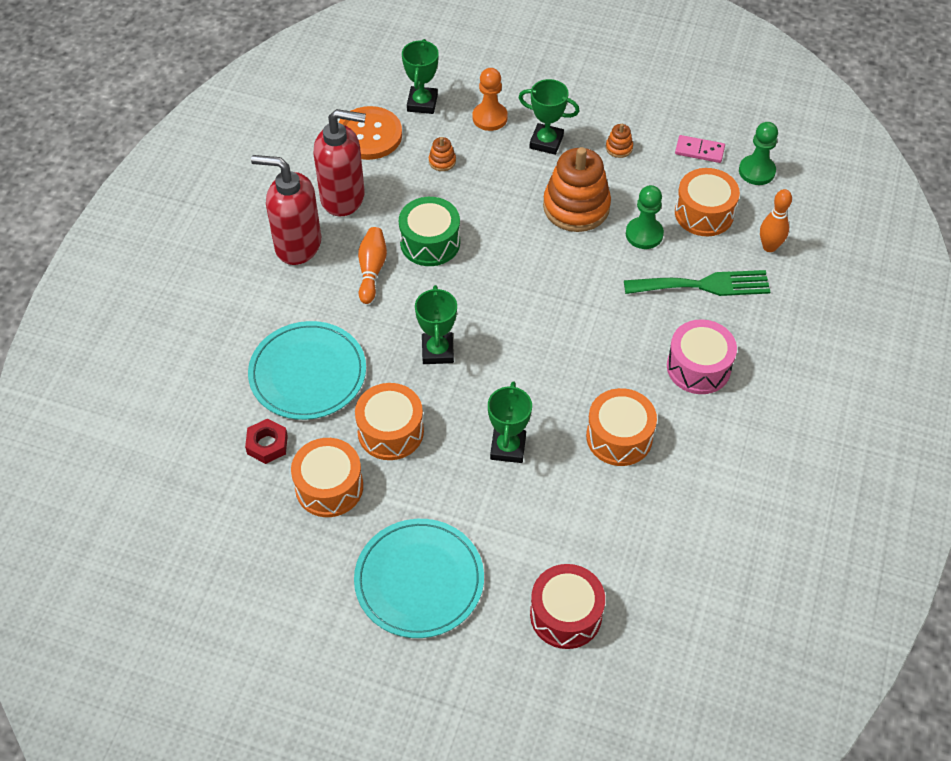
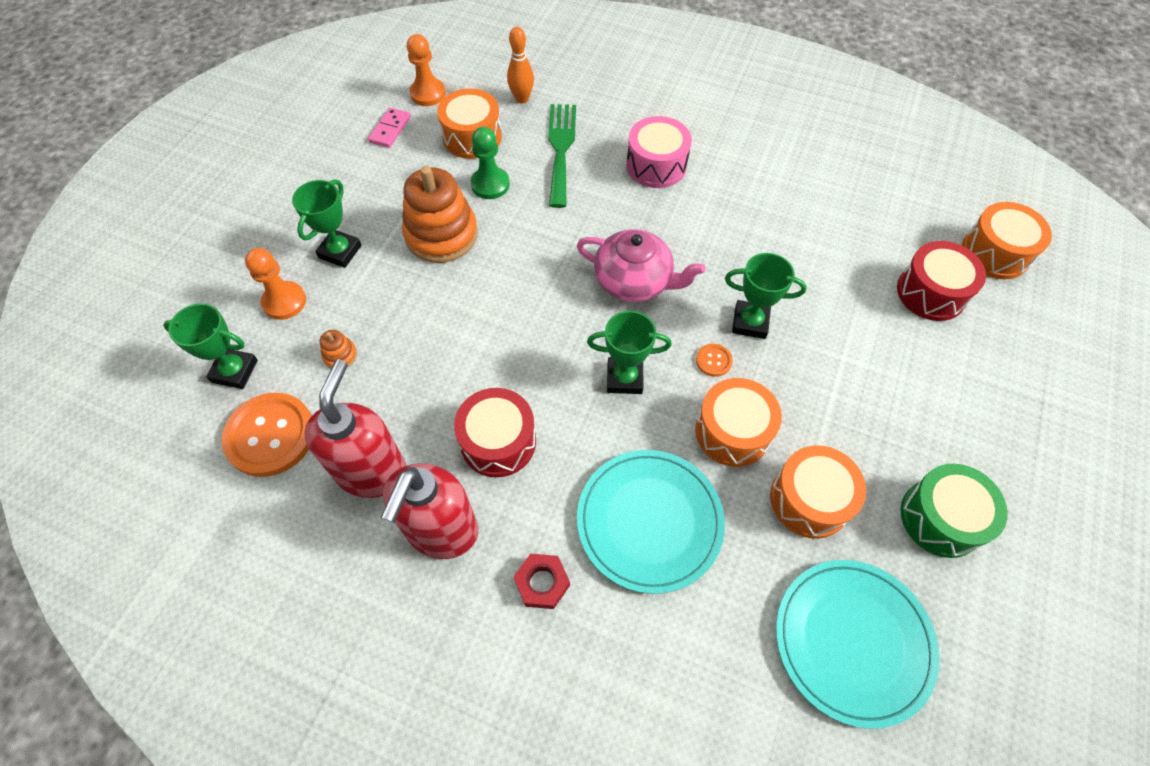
camera: 85 degrees left, 5 degrees up
(267, 444) = (754, 571): red nut -> red nut (542, 583)
(372, 270) = (498, 441): orange bowling pin -> red drum
(419, 580) = (914, 413): turquoise plate -> turquoise plate (853, 641)
(430, 242) = (466, 376): green drum -> green drum (941, 518)
(462, 417) = (713, 361): none -> orange button
(544, 354) = (634, 281): none -> pink teapot
(619, 148) = (367, 190): orange stacking toy -> none
(619, 437) = (735, 232): orange drum -> orange drum (995, 253)
(756, 171) = (428, 94): green pawn -> orange pawn

